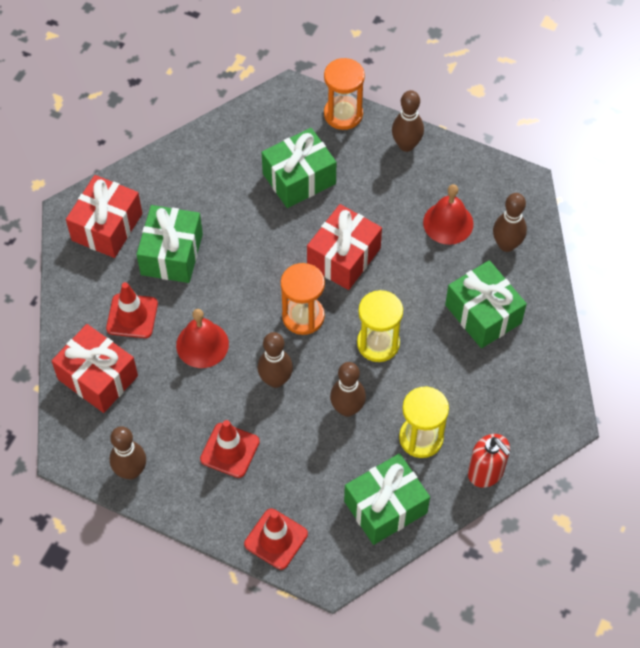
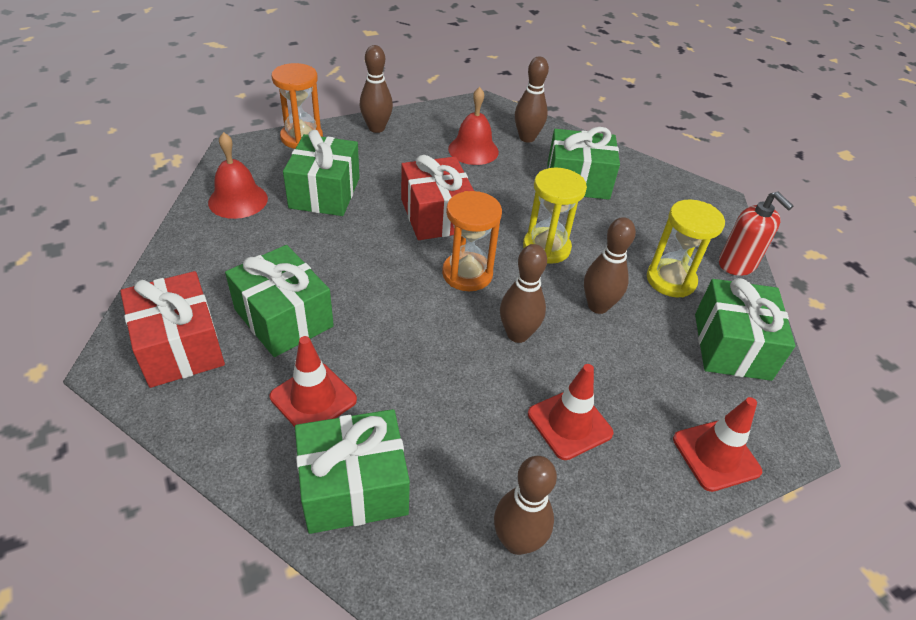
camera: 55 degrees left, 15 degrees down
(98, 377) = (353, 487): red gift -> green gift
(202, 344) = (416, 363): red bell -> red bell (238, 200)
(486, 472) = (737, 264): red soap dispenser -> red soap dispenser turned 60 degrees clockwise

